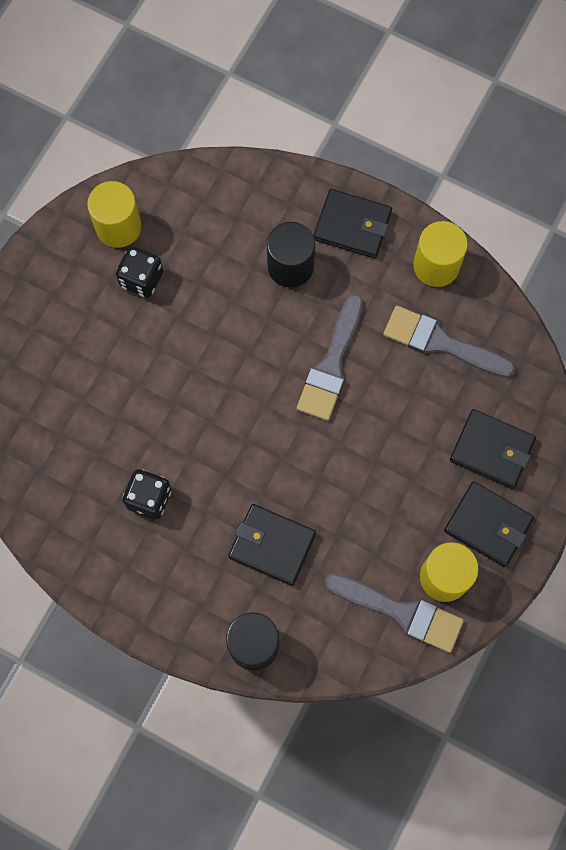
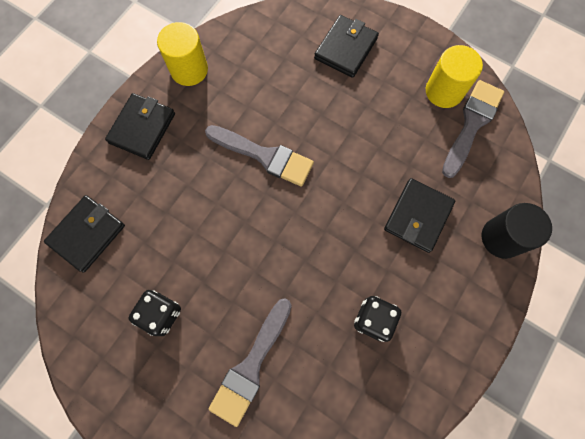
camera: 85 degrees left, 0 degrees up
(118, 227) = (103, 334): yellow cylinder -> none
(290, 266) = (170, 181): black cylinder -> none
(441, 343) = (255, 73): grey brush -> grey brush (251, 366)
(488, 525) = (404, 58): black wallet -> black wallet (87, 234)

